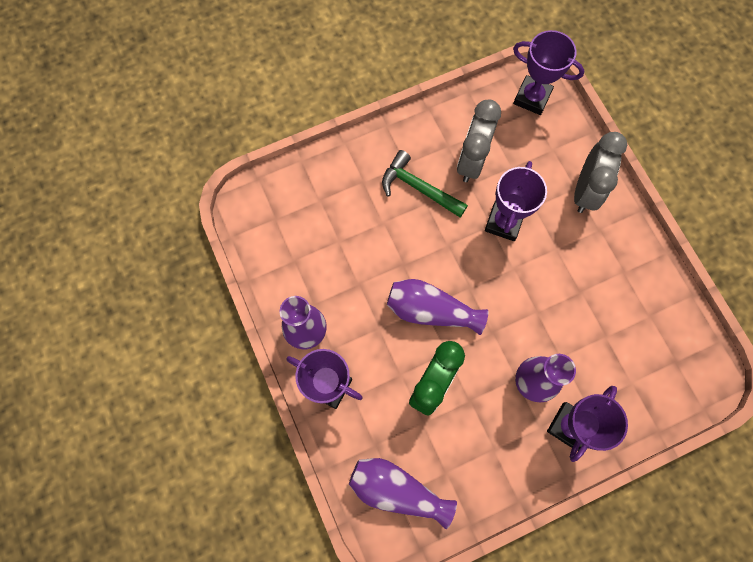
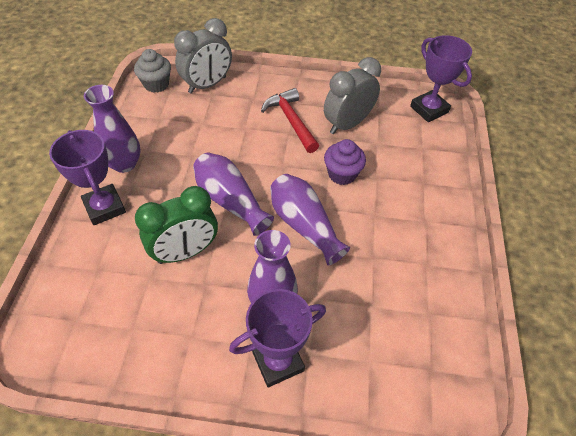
camera: 30 degrees right, 20 degrees down
(255, 221) = (156, 84): none -> grey cupcake
(397, 490) = (80, 315): purple vase -> purple vase (304, 225)
(418, 187) = (291, 120): green hammer -> red hammer
(504, 222) = (342, 174): purple trophy -> purple cupcake
(585, 191) = (431, 188): grey clock -> grey clock (207, 85)

